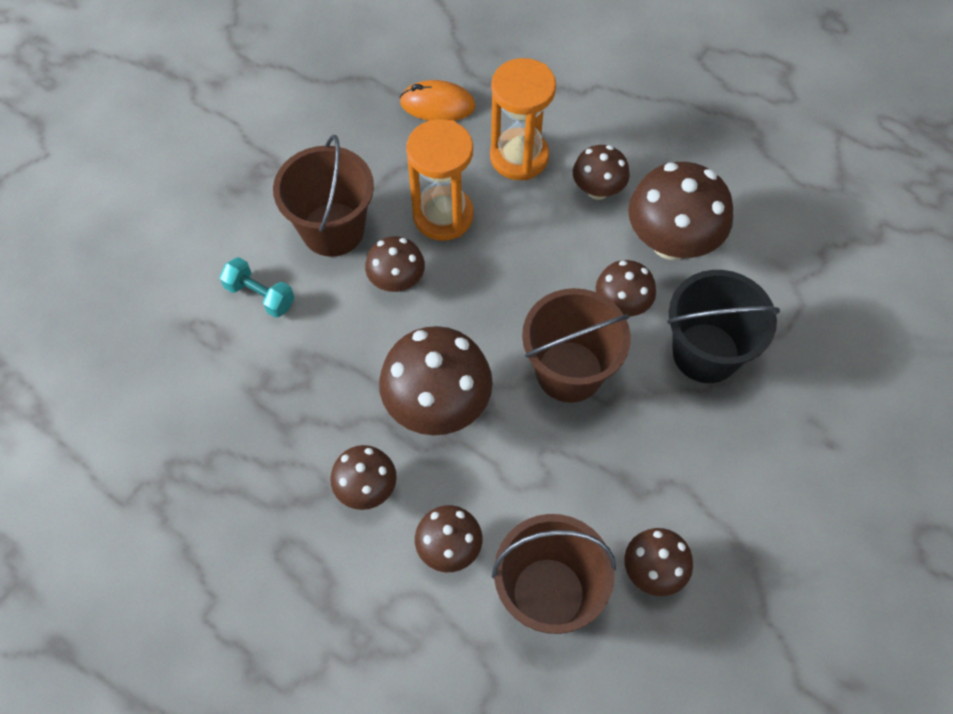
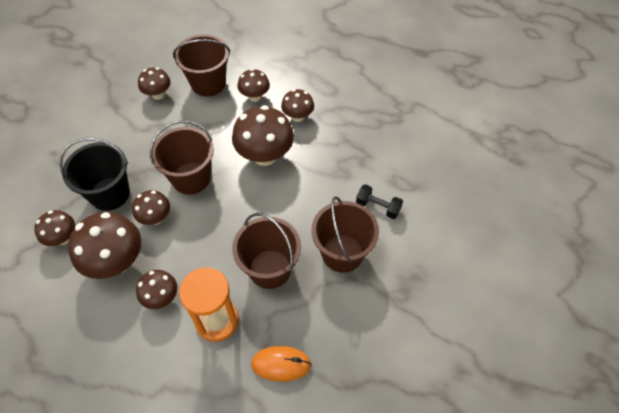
camera: 175 degrees right, 5 degrees down
(260, 295) = (378, 207): turquoise dumbbell -> black dumbbell
(397, 281) = (295, 222): brown mushroom -> brown mushroom (63, 238)
(443, 216) = (270, 269): orange hourglass -> brown bucket

